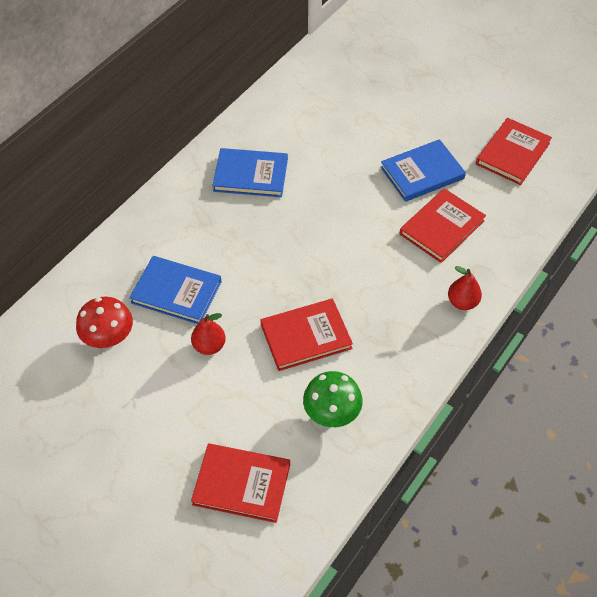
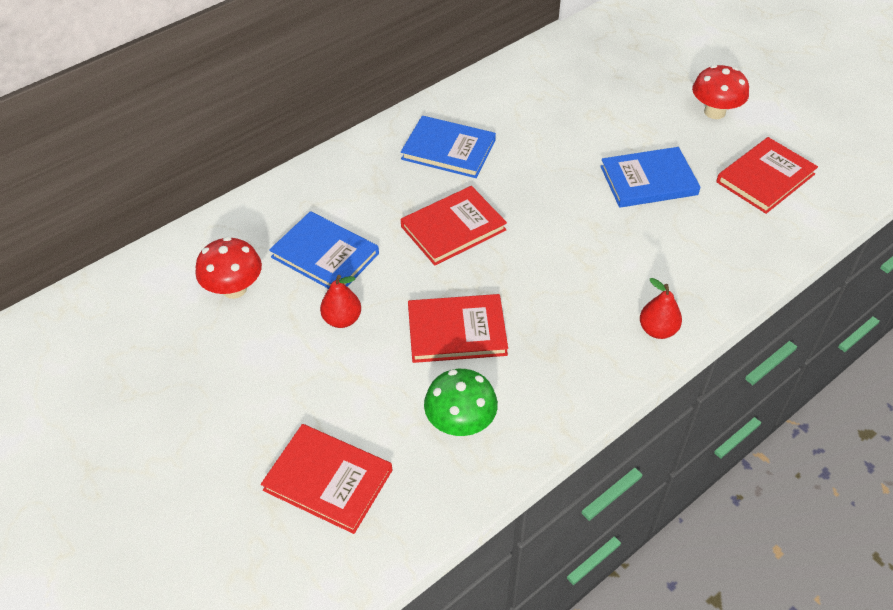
camera: 15 degrees right, 5 degrees down
(442, 227) = (655, 243): red book -> red book (453, 228)
(459, 101) = (714, 112): none -> red mushroom

